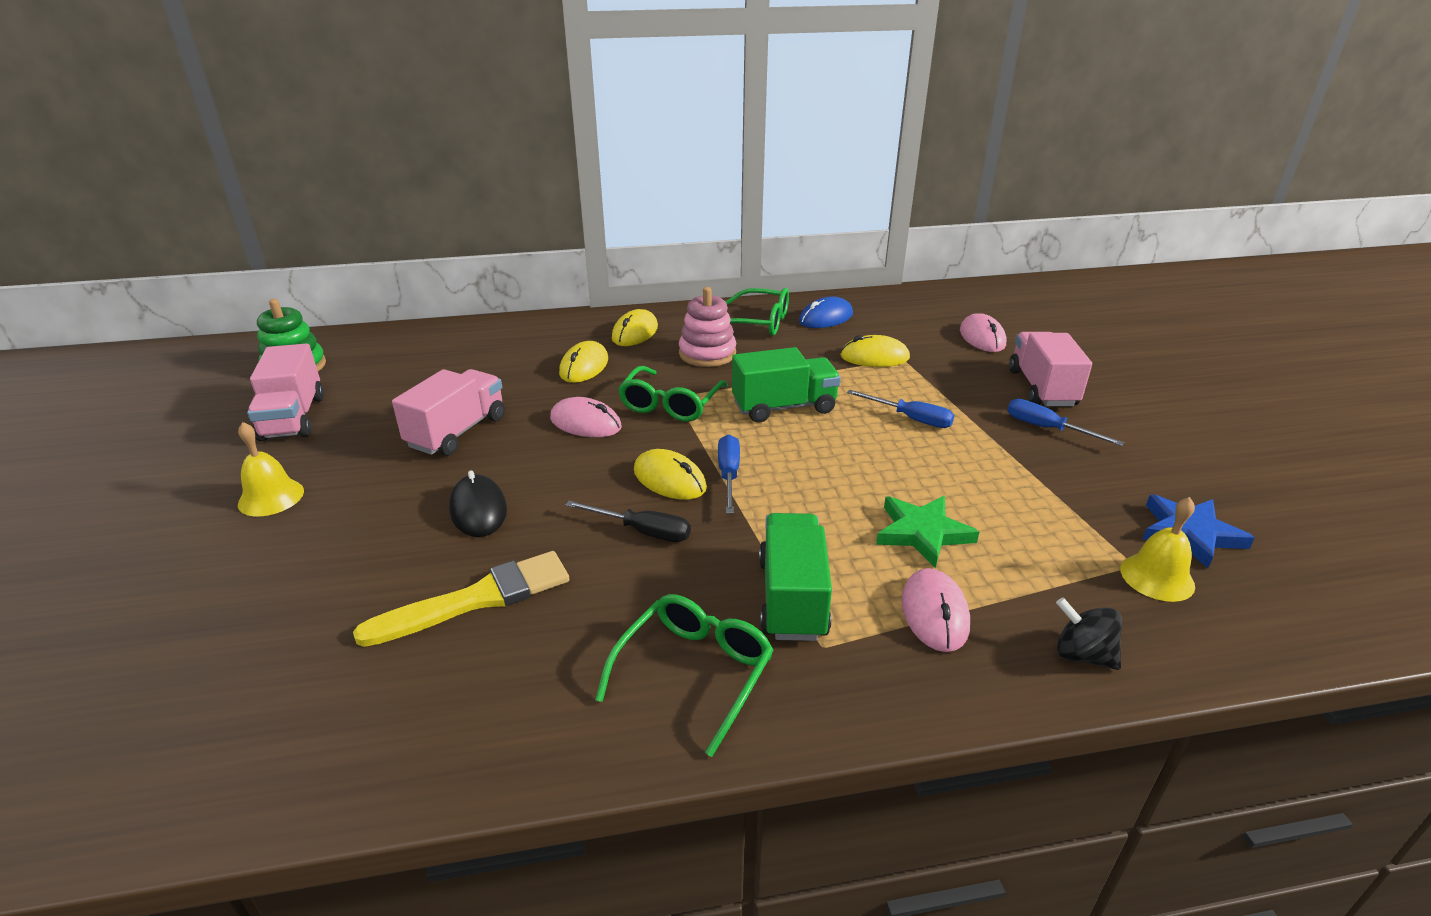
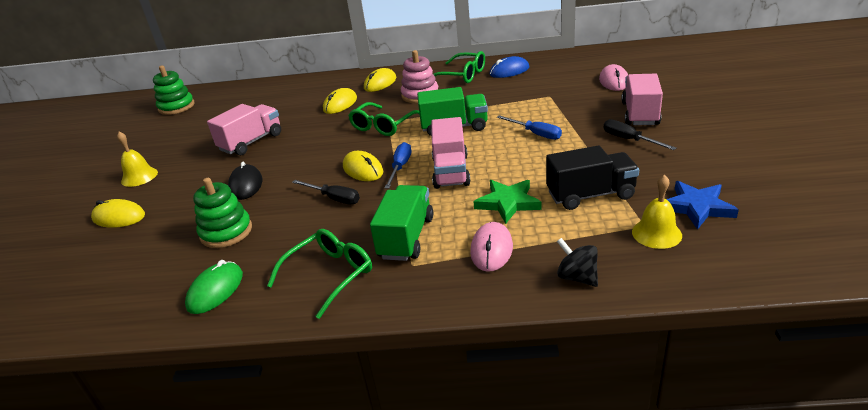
camera: 15 degrees right, 0 degrees up
(293, 418) = (165, 135): pink truck -> pink truck (451, 171)
(477, 599) = (226, 232): yellow brush -> green stacking toy
(501, 713) = (215, 290): none -> green mouse
(585, 423) = (327, 137): pink mouse -> none
(874, 357) = (530, 95): yellow mouse -> yellow mouse (119, 217)
(1036, 517) = (590, 195): none -> black truck
(1047, 428) = (629, 140): blue screwdriver -> black screwdriver

